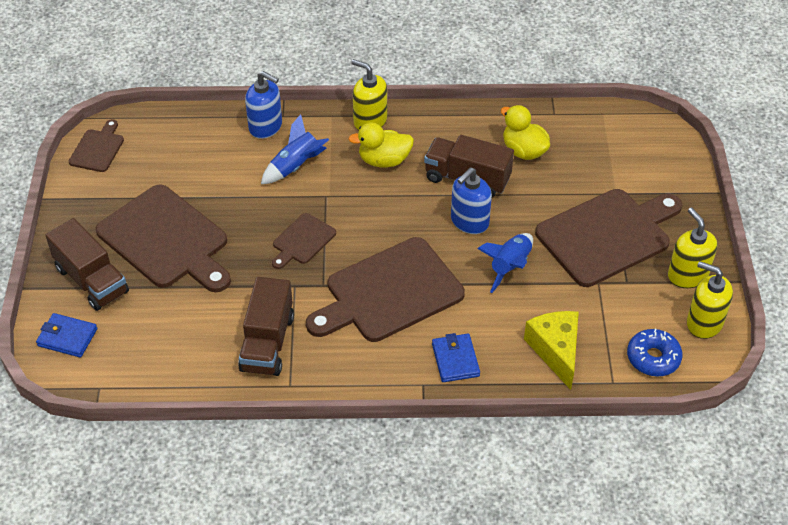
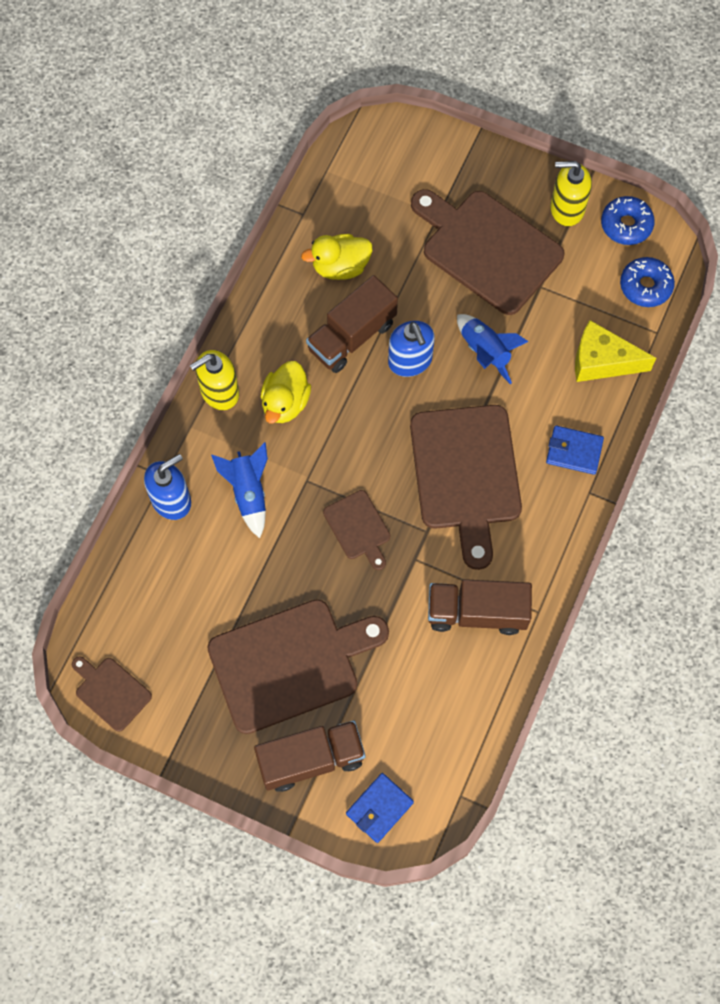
camera: 65 degrees left, 20 degrees up
(267, 343) = (477, 612): brown truck -> brown truck turned 150 degrees clockwise
(607, 235) = (487, 249): brown cutting board -> brown cutting board turned 45 degrees counterclockwise
(704, 323) = (626, 225): yellow soap dispenser -> blue donut

